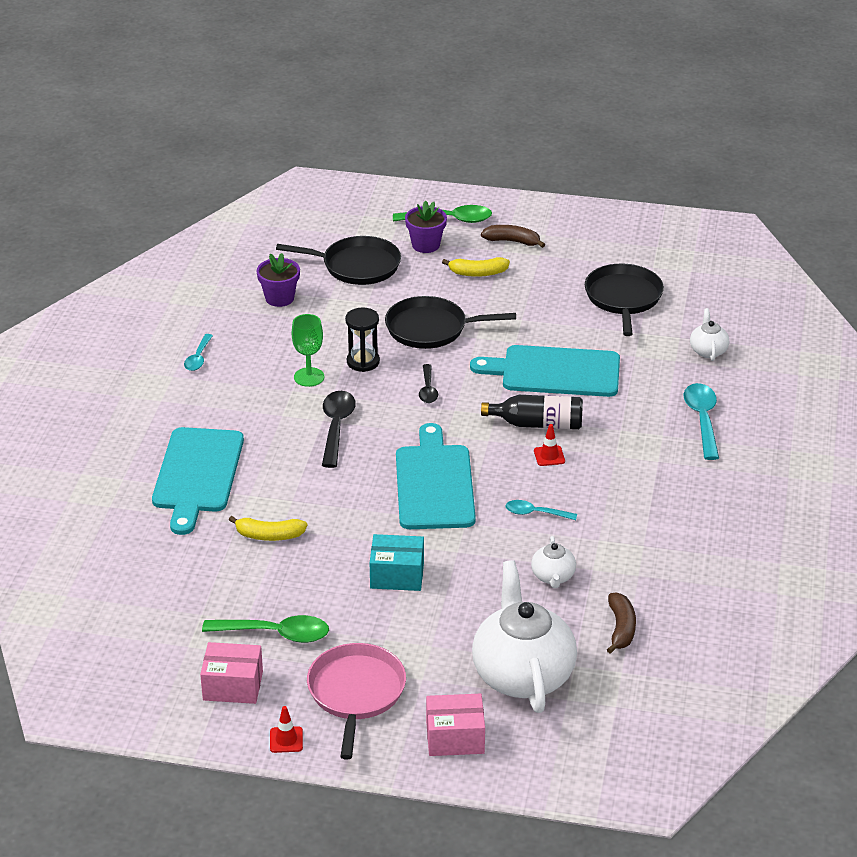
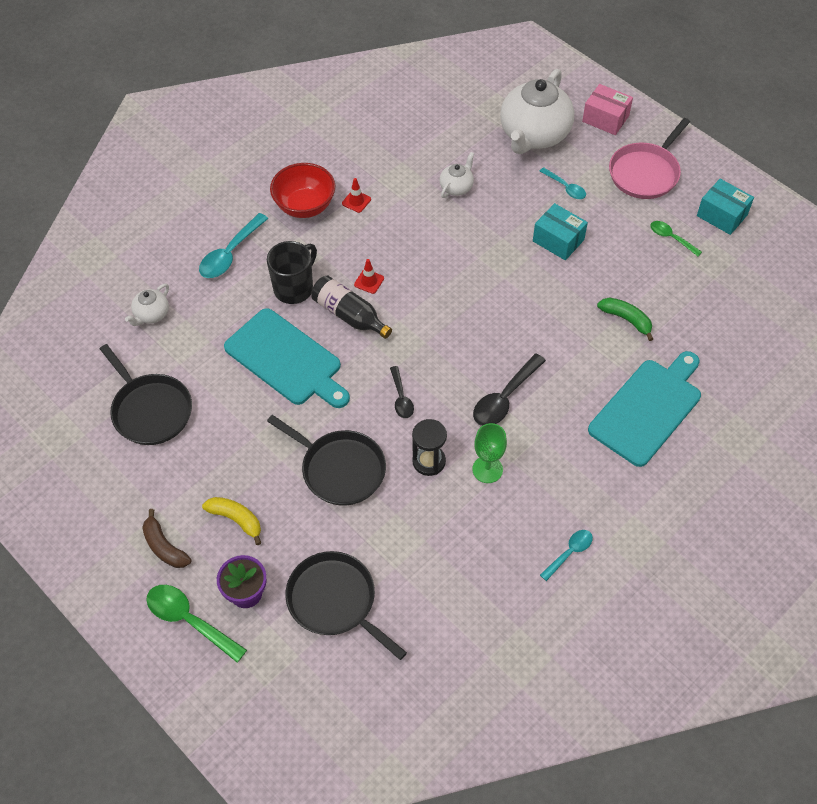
camera: 145 degrees left, 20 degrees up
(233, 686) = (722, 215): pink box -> turquoise box
(269, 535) = (626, 319): yellow banana -> green banana
(275, 634) = (671, 238): green spoon -> green spoon, size x0.60
(279, 298) = (442, 596): purple flower pot -> none
(286, 740) = (708, 165): red traffic cone -> red traffic cone (356, 201)
(428, 389) = (401, 398): black spoon -> black spoon turned 135 degrees clockwise
(434, 483) = (472, 302): turquoise cutting board -> none
(535, 513) = (424, 239): turquoise spoon -> turquoise spoon (565, 188)
(611, 421) = (294, 288): none -> black mug
(621, 628) = (448, 133): brown banana -> none
(623, 298) = (150, 410): black pan -> black pan turned 75 degrees counterclockwise
(685, 488) = (305, 206): none -> red bowl

